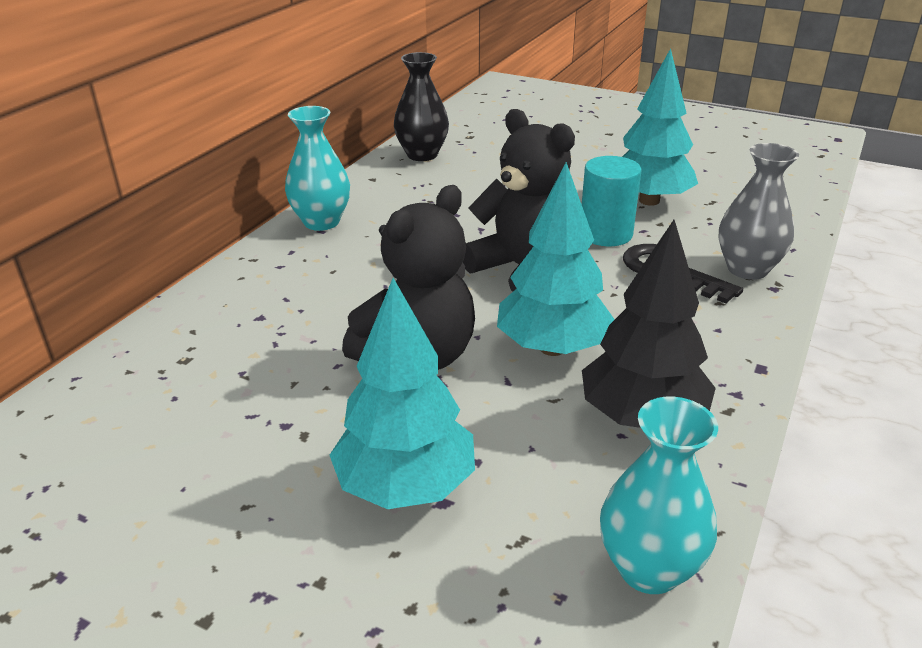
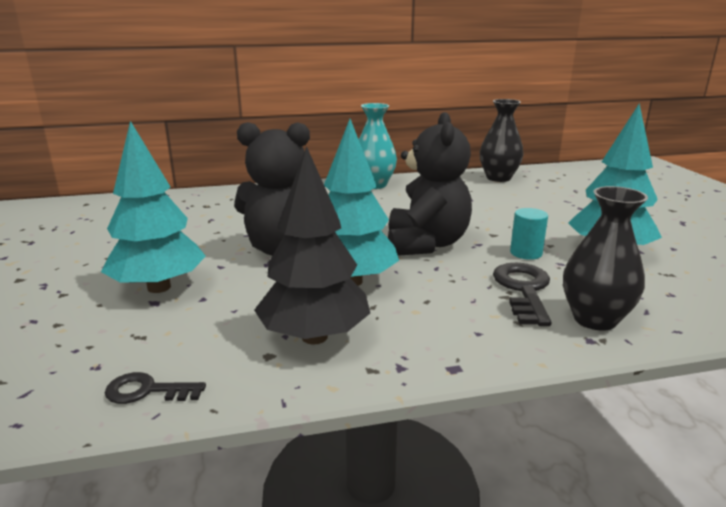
camera: 50 degrees right, 10 degrees down
(605, 234) = (526, 253): turquoise cylinder -> turquoise cylinder, size x0.65
(649, 569) = (147, 391): turquoise vase -> black key
(747, 269) = (594, 319): grey vase -> black vase

